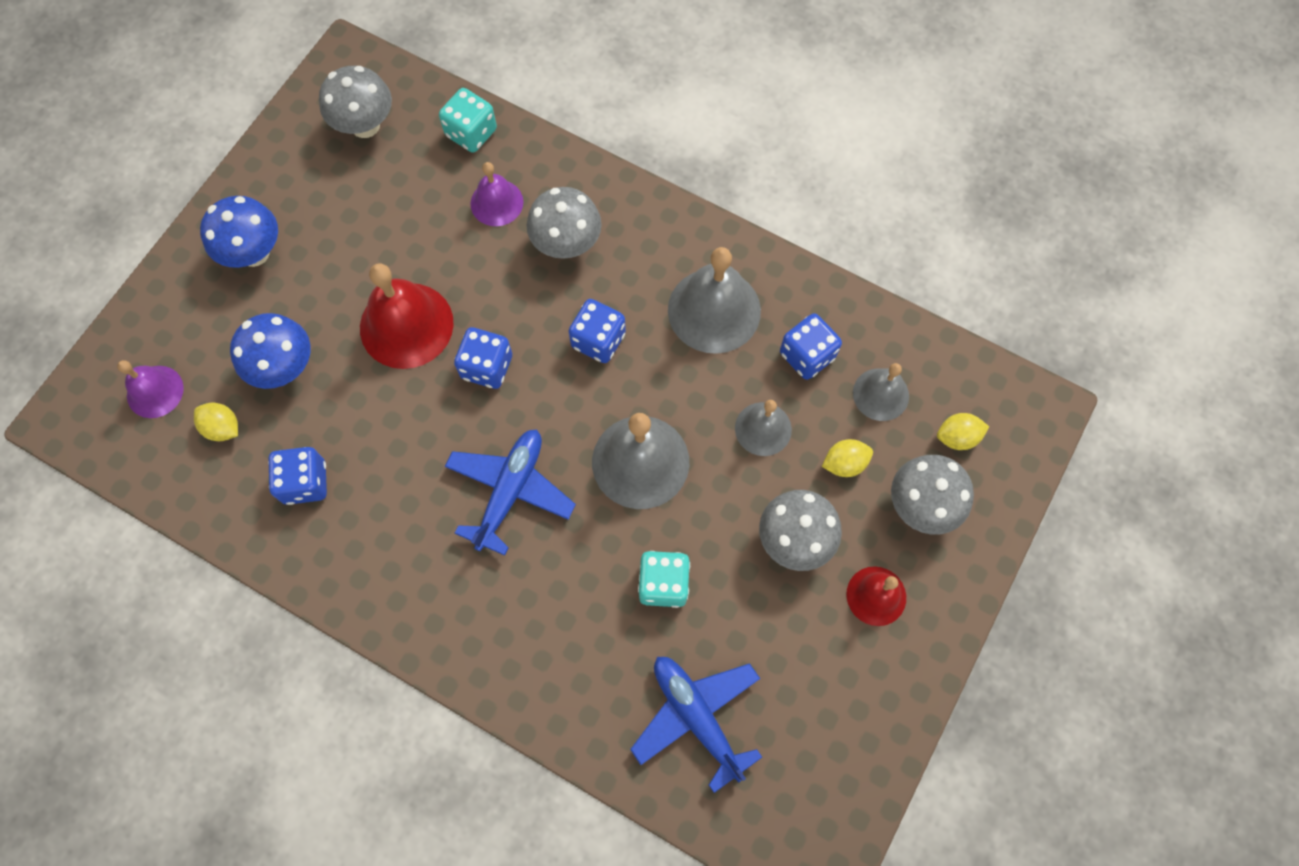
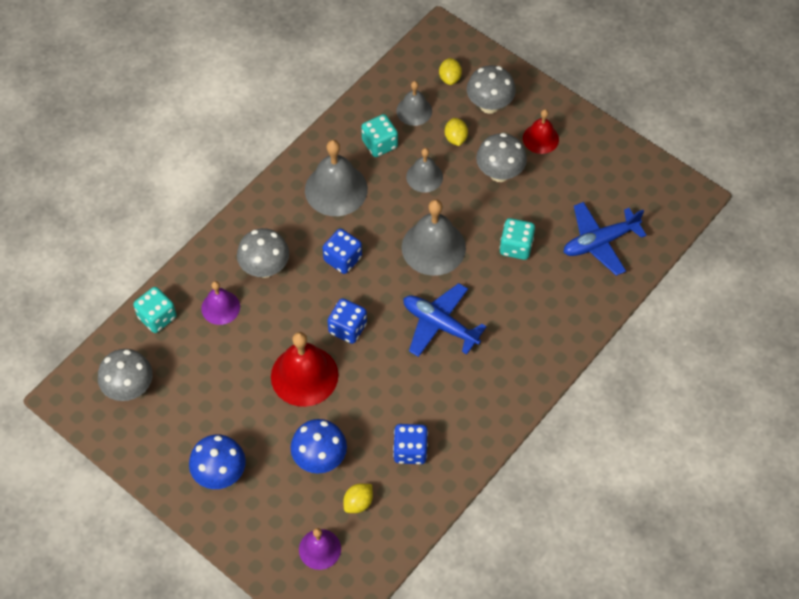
camera: 80 degrees left, 10 degrees down
(807, 355) = (379, 144): blue dice -> turquoise dice

